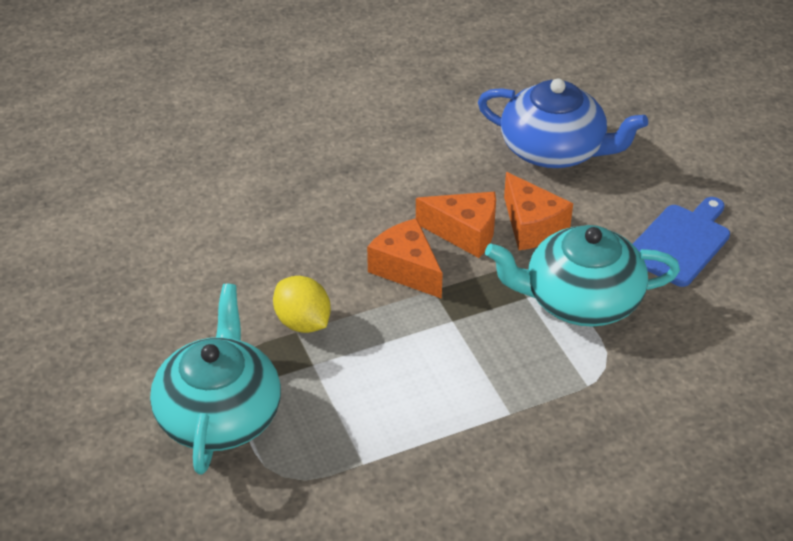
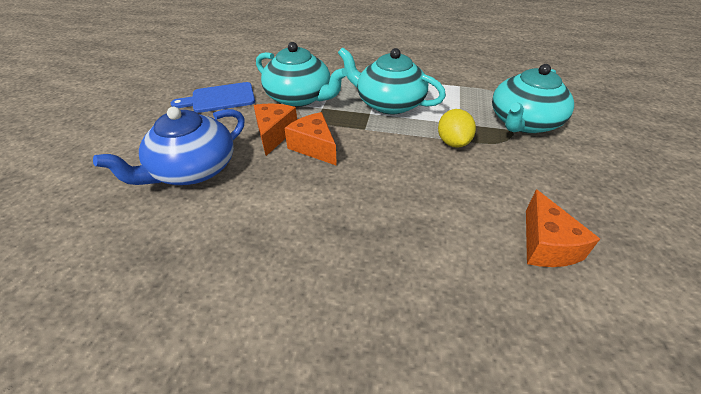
camera: 145 degrees left, 0 degrees up
(406, 269) = (369, 143): orange cheese -> orange cheese (546, 245)
(443, 354) = (389, 103): none -> turquoise teapot
(554, 150) = (193, 169): blue teapot -> blue teapot turned 105 degrees counterclockwise

